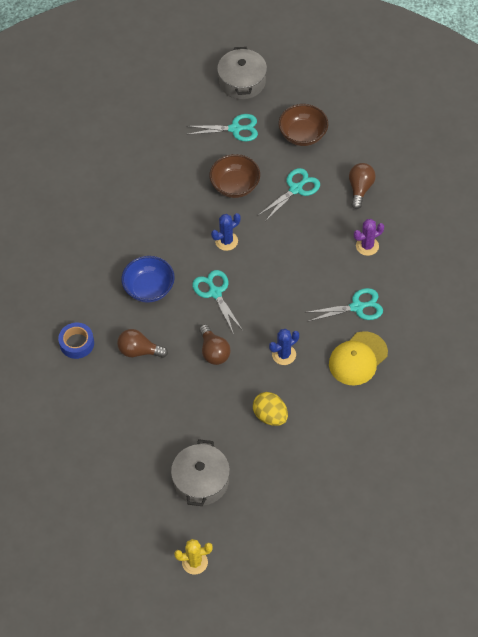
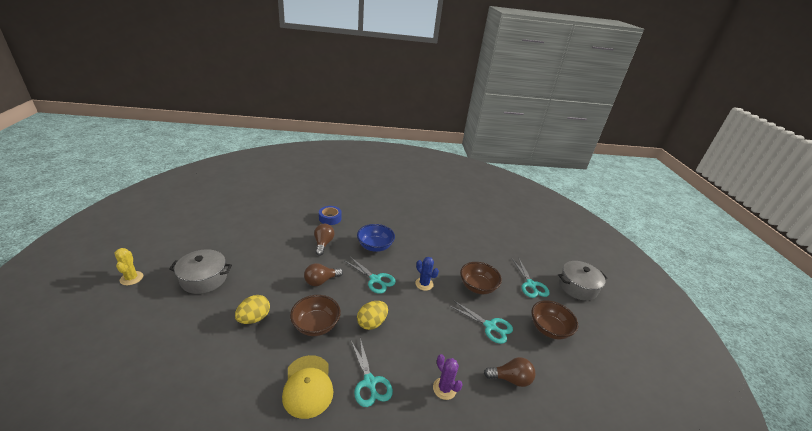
camera: 75 degrees right, 25 degrees down
(215, 292) = (375, 279): turquoise scissors -> turquoise scissors turned 75 degrees clockwise
(284, 301) = (372, 323): none -> yellow egg
(284, 355) = (316, 325): blue cactus -> brown bowl
(358, 359) = (308, 386): yellow cap -> yellow cap turned 135 degrees counterclockwise

